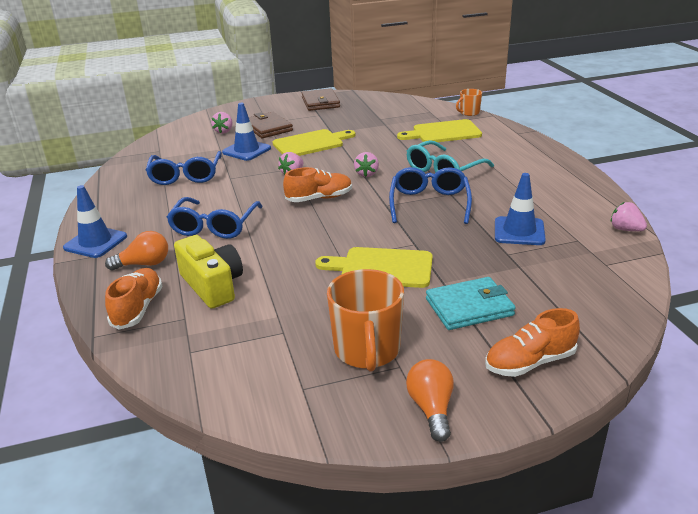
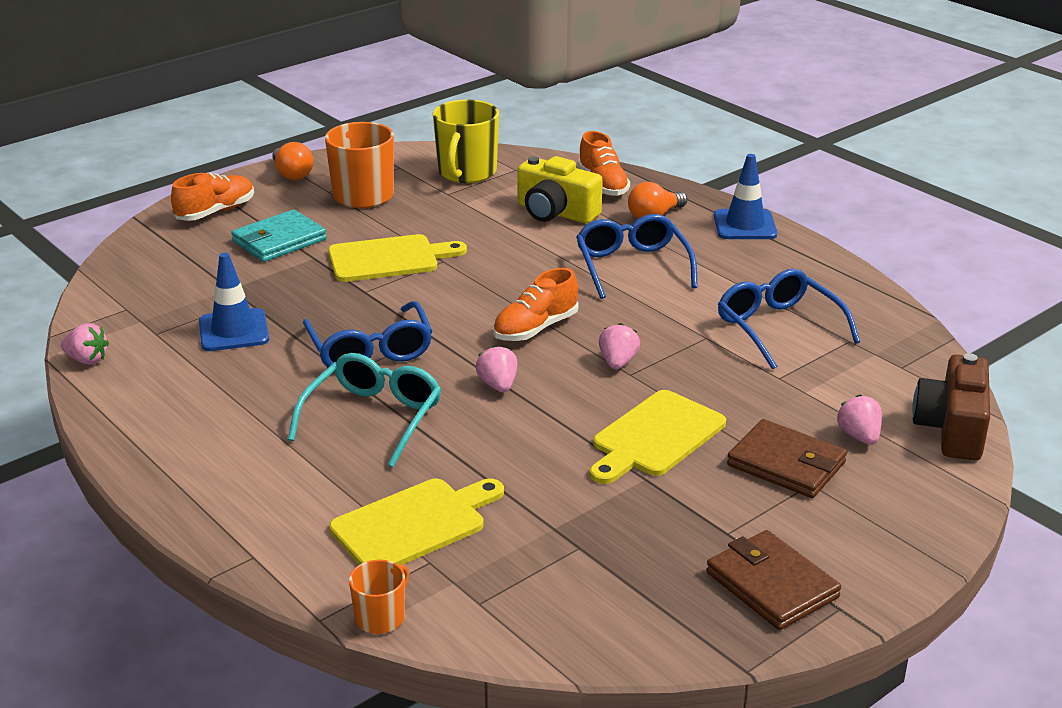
camera: 155 degrees right, 0 degrees up
(182, 128) = (952, 428): none -> brown camera
(241, 359) = (466, 172): none -> yellow mug
(246, 150) = (751, 396): blue traffic cone -> none

